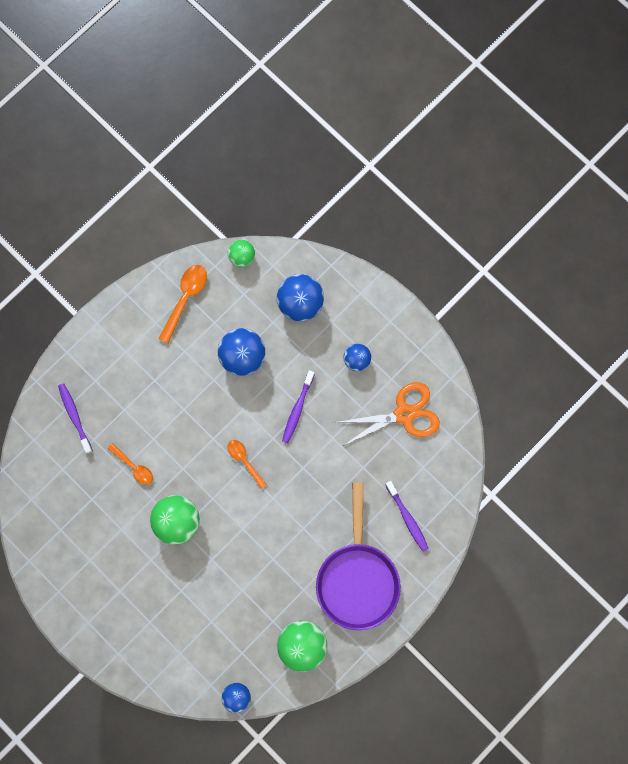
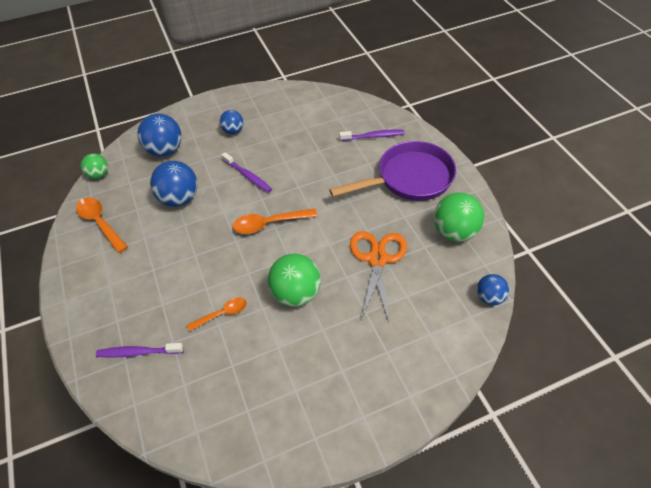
camera: 65 degrees left, 25 degrees down
(244, 461) = (269, 224): orange spoon -> orange spoon, size x1.53
(357, 578) = (409, 178): purple pan -> purple pan turned 45 degrees counterclockwise
(404, 414) = (292, 117): orange scissors -> orange scissors (377, 259)

